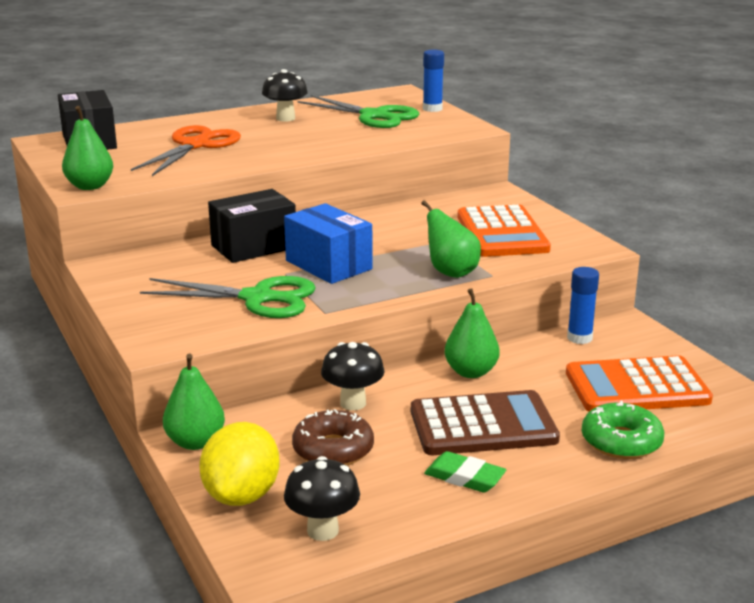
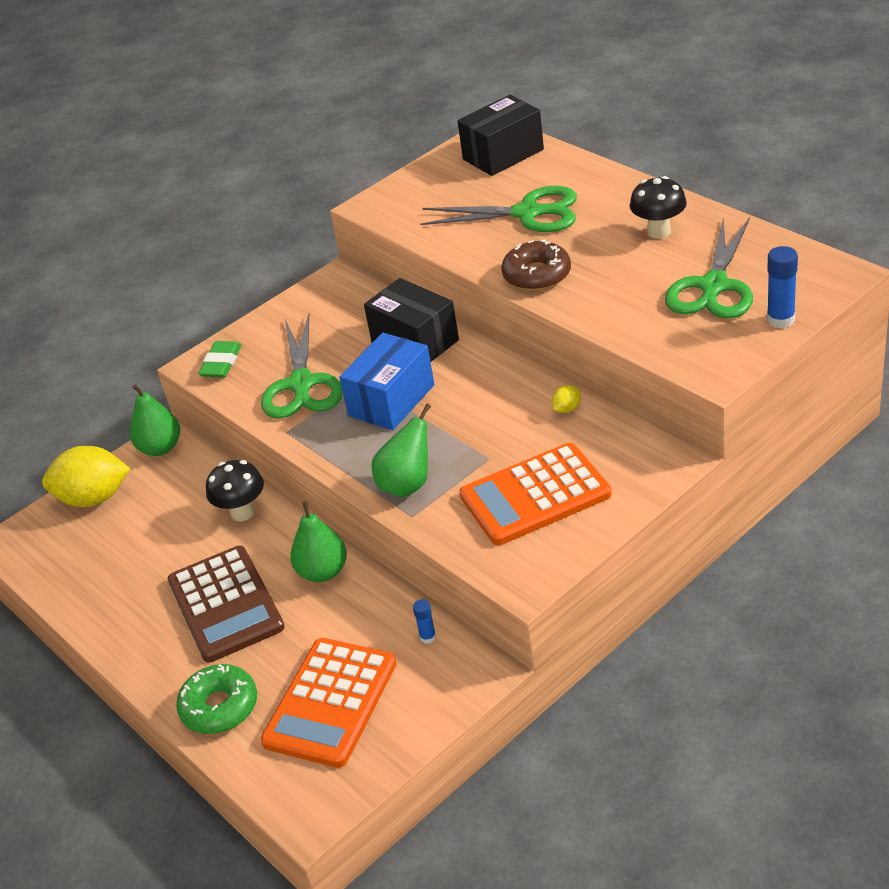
camera: 80 degrees right, 15 degrees up
(90, 186) = (382, 205): green pear -> none
(196, 145) = (528, 213): orange scissors -> green scissors
(323, 530) = (56, 554): black mushroom -> none
(333, 450) = (165, 524): brown donut -> brown donut (537, 275)
(409, 210) = (567, 409): none -> yellow lemon
(464, 477) = (140, 613): green eraser -> green eraser (221, 363)
(579, 338) = (428, 637): blue glue stick -> blue glue stick, size x0.57
(637, 387) = (331, 703): orange calculator -> orange calculator turned 135 degrees counterclockwise

